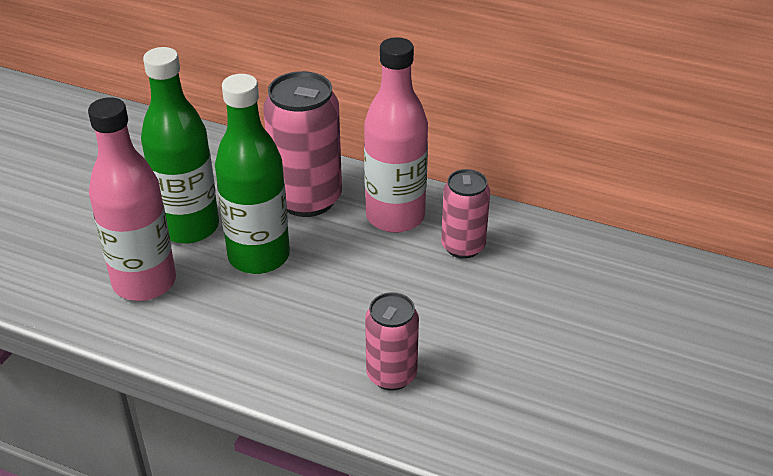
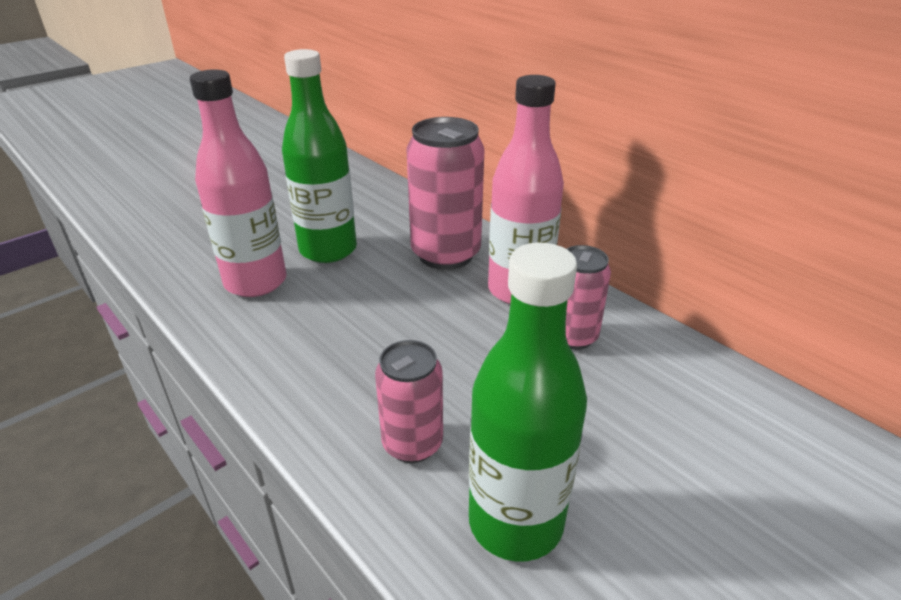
camera: 25 degrees right, 5 degrees down
(259, 256) = (367, 289): green bottle -> green bottle (515, 522)

